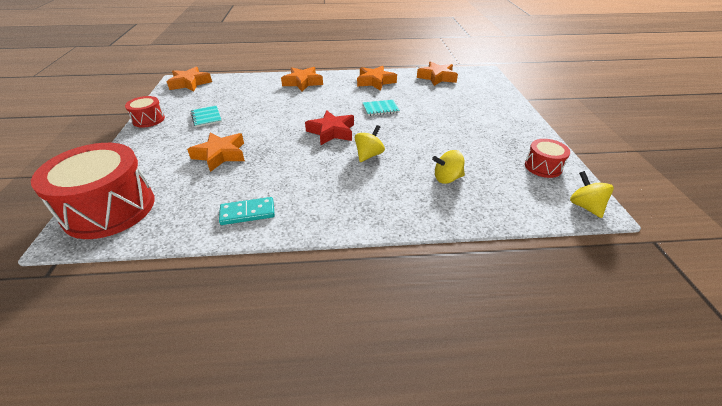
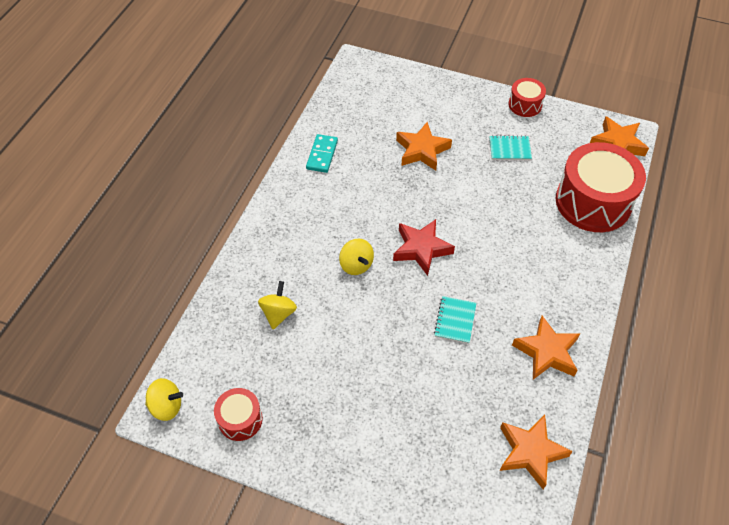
camera: 115 degrees right, 15 degrees up
(109, 209) = (376, 80): red drum -> red drum (593, 202)
(303, 82) = (577, 260): orange star -> none

